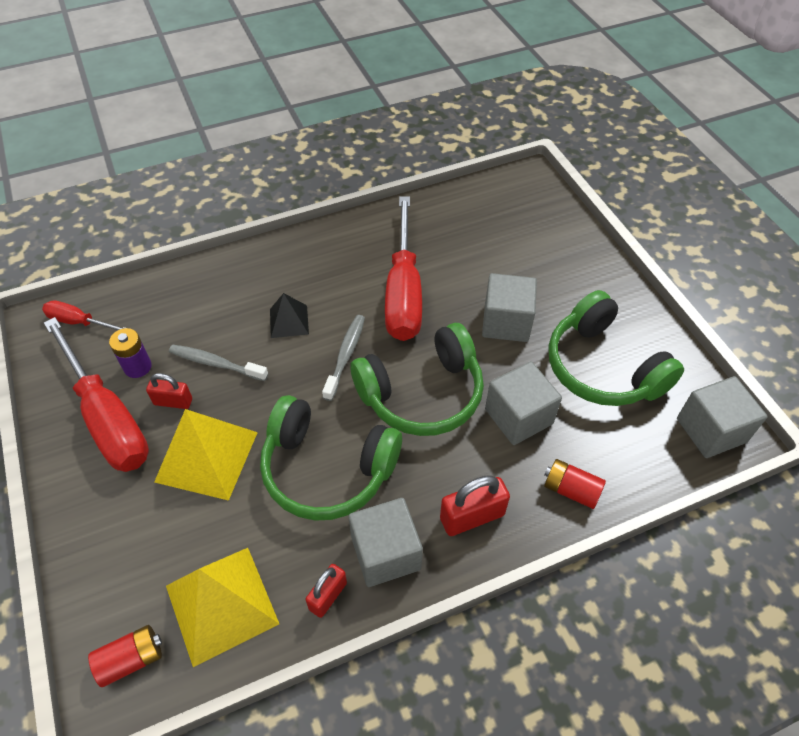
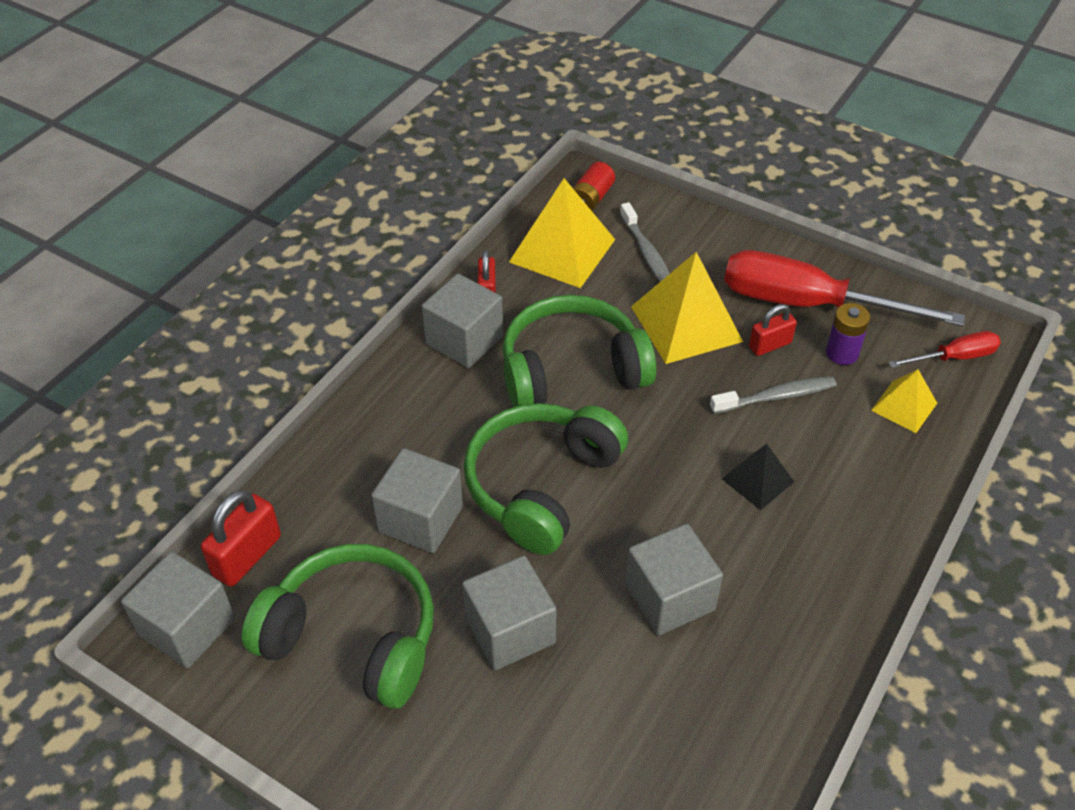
camera: 145 degrees right, 5 degrees down
(152, 312) = (904, 406): none -> yellow pyramid
(345, 355) = (658, 478): grey toothbrush -> grey toothbrush (647, 254)
(403, 291) = (669, 597): red screwdriver -> grey cube
(472, 516) = (408, 404): red padlock -> red padlock (247, 556)
(571, 490) = (324, 476): red battery -> none

